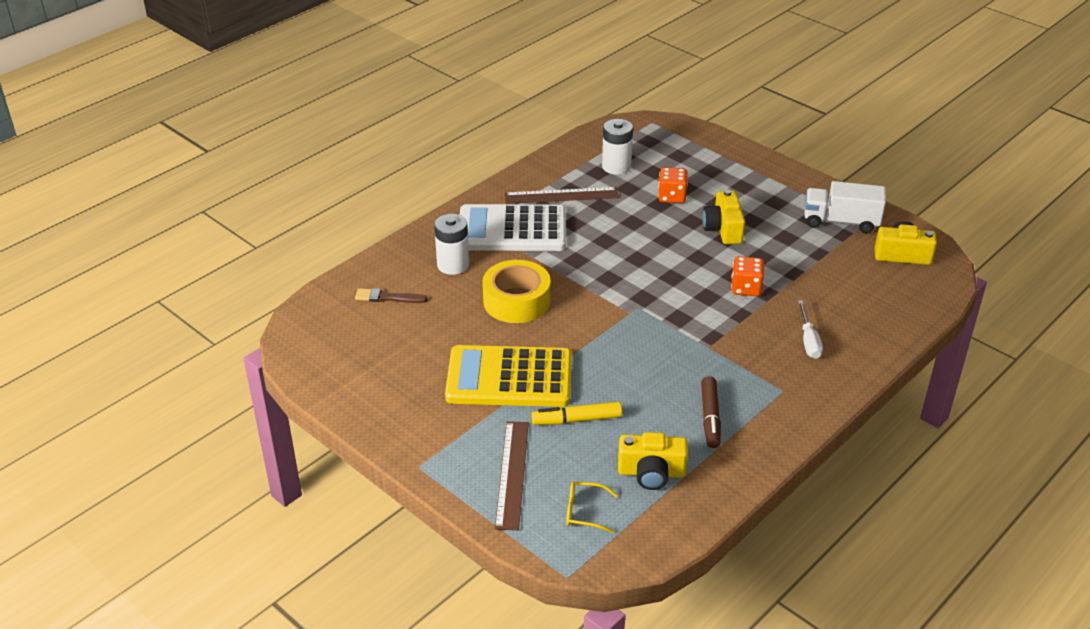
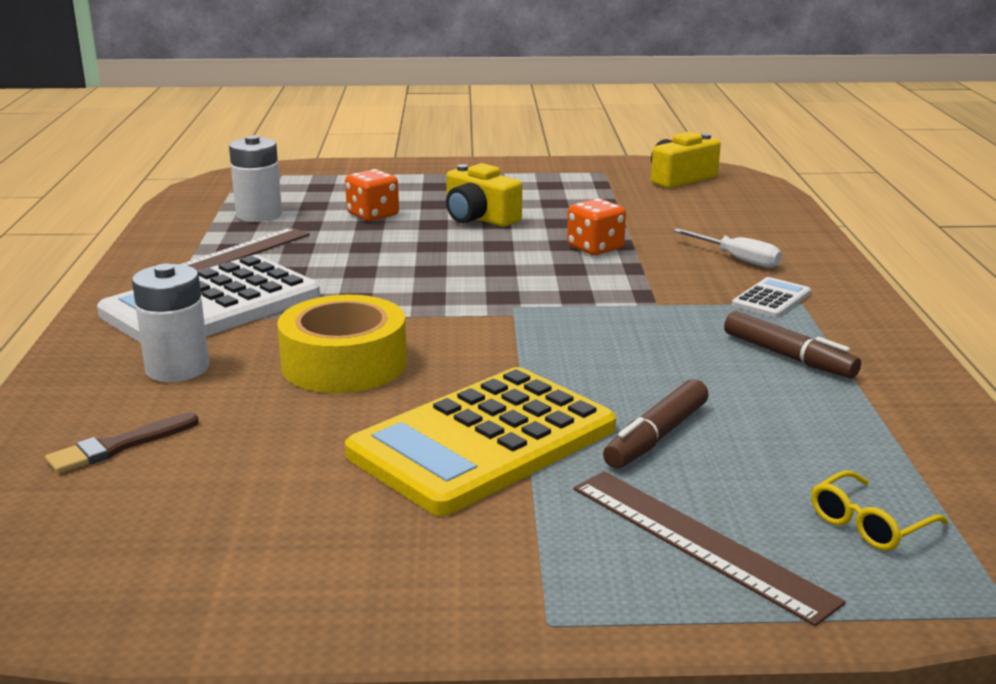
camera: 45 degrees left, 15 degrees down
(577, 420) = (657, 436): yellow marker -> brown marker
(651, 473) = (846, 437): yellow camera -> none
(772, 378) = (771, 299): none -> white calculator
(840, 222) = (581, 178): white truck -> none

